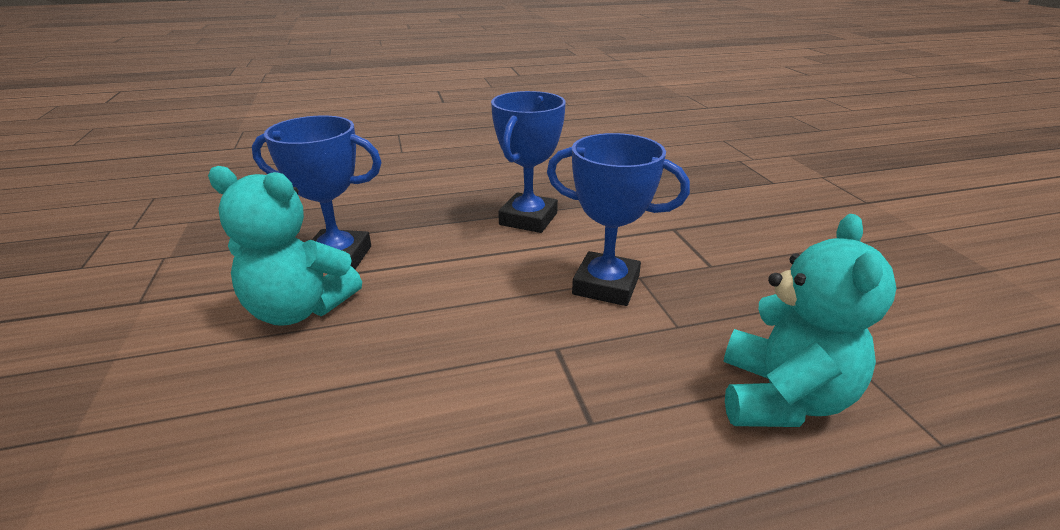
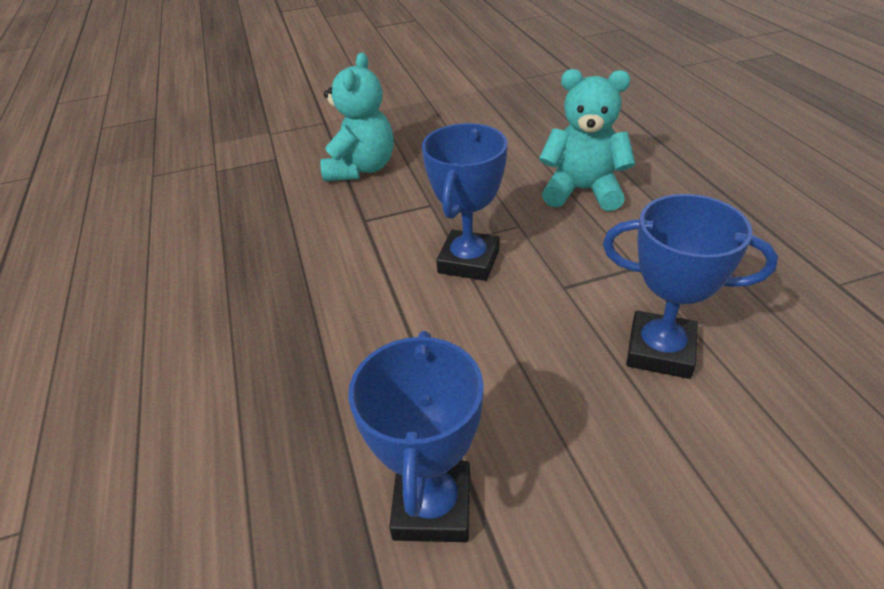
camera: 90 degrees left, 10 degrees up
(299, 309) = (556, 508): turquoise teddy bear -> turquoise teddy bear (361, 168)
(528, 219) = (334, 322): blue trophy -> blue trophy (660, 350)

